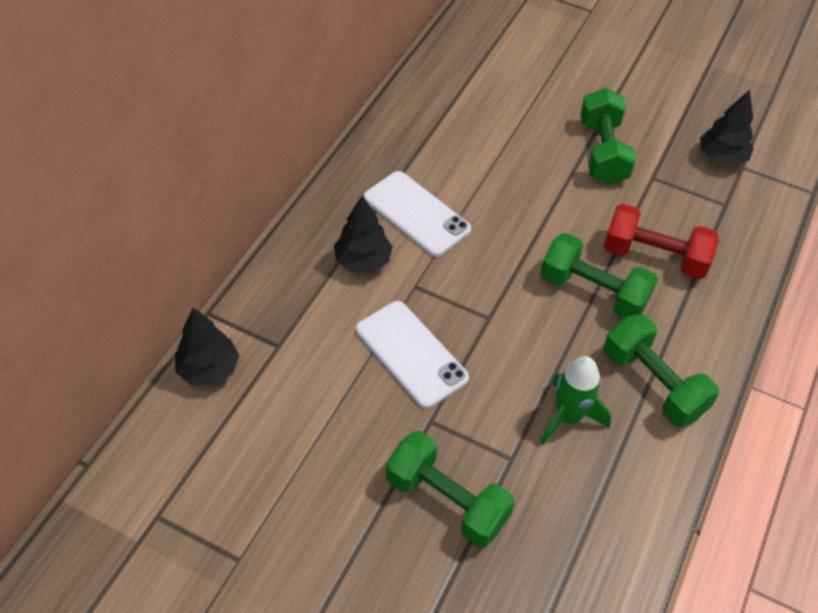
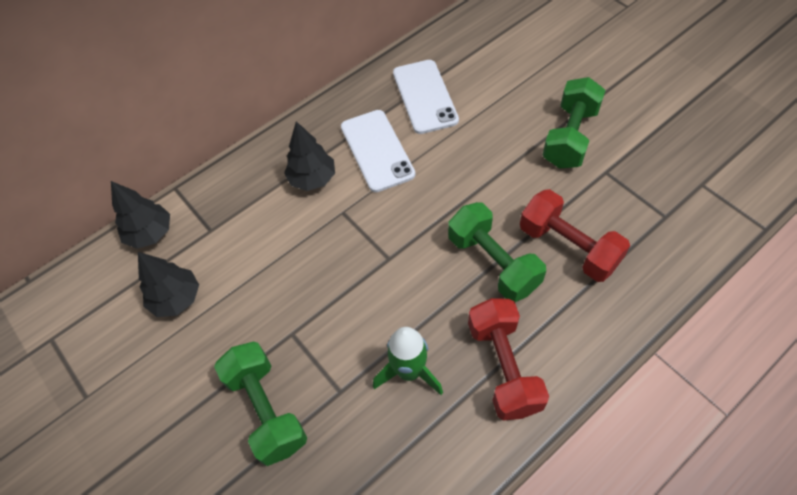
camera: 30 degrees right, 5 degrees up
(411, 354) = (308, 270): white phone -> white phone (425, 96)
(652, 383) = (503, 367): green dumbbell -> red dumbbell
(721, 157) = (685, 170): black tree -> black tree (176, 299)

